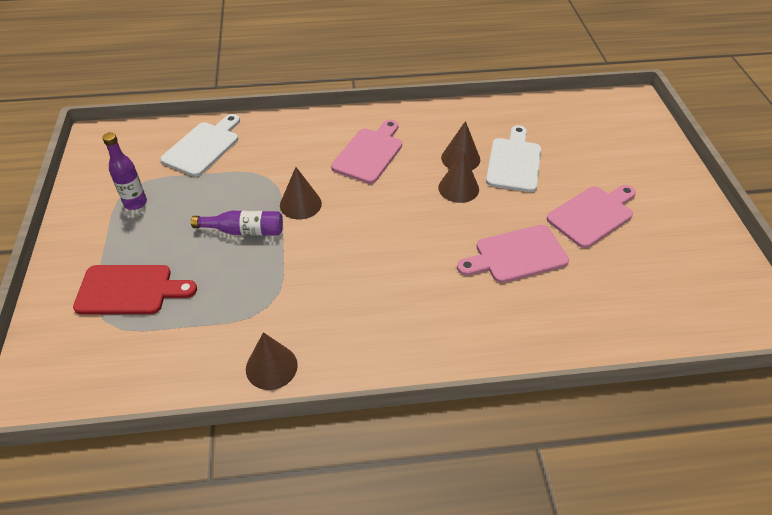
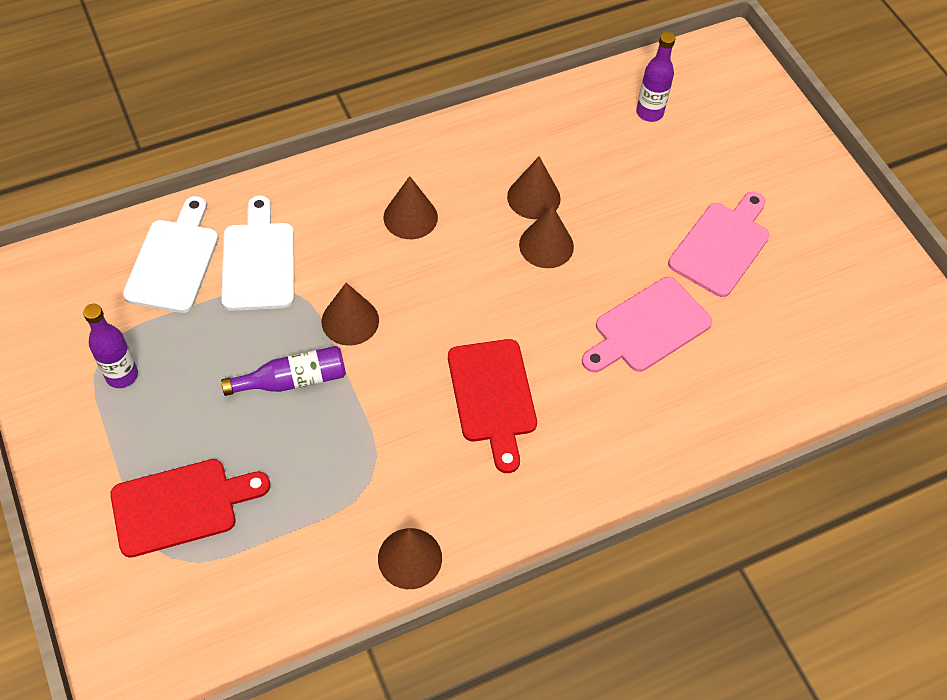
camera: 20 degrees left, 10 degrees up
(369, 153) = (410, 217): pink cutting board -> brown cone
(381, 273) = (493, 396): none -> red cutting board
(514, 162) = (603, 187): white cutting board -> white cutting board (258, 261)
(563, 125) = (649, 113): none -> purple bottle

